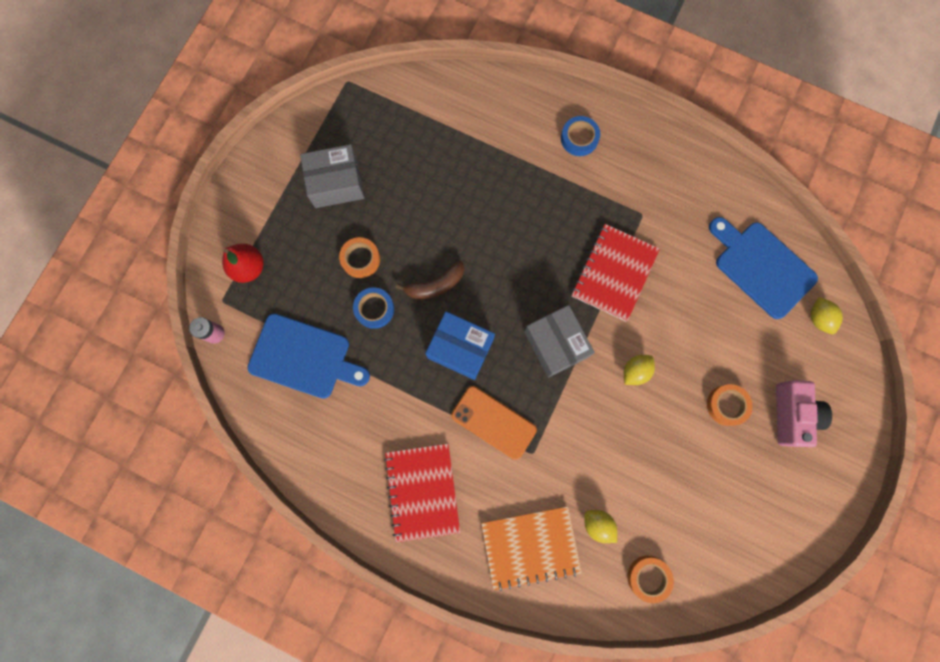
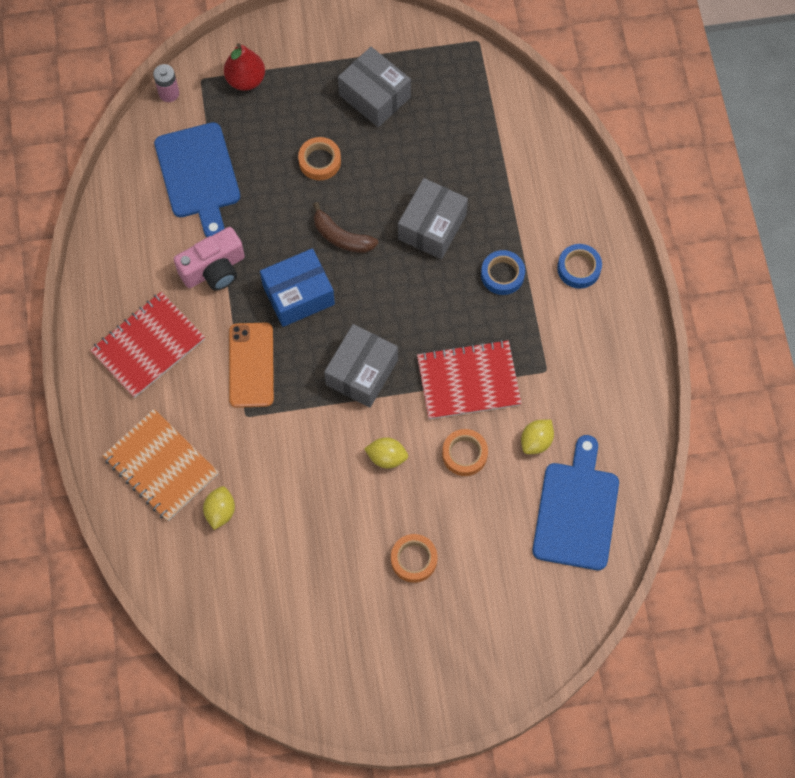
camera: 55 degrees right, 10 degrees down
(374, 309) = (282, 202): blue tape -> blue tape (502, 275)
(460, 348) = (298, 295): blue box -> blue box turned 75 degrees clockwise
(474, 215) = (432, 226): none -> grey box
(648, 577) = (202, 585): orange tape -> orange tape (464, 454)
(792, 414) = (448, 625): pink camera -> pink camera (214, 269)
(818, 318) = (564, 595): yellow lemon -> yellow lemon (536, 441)

